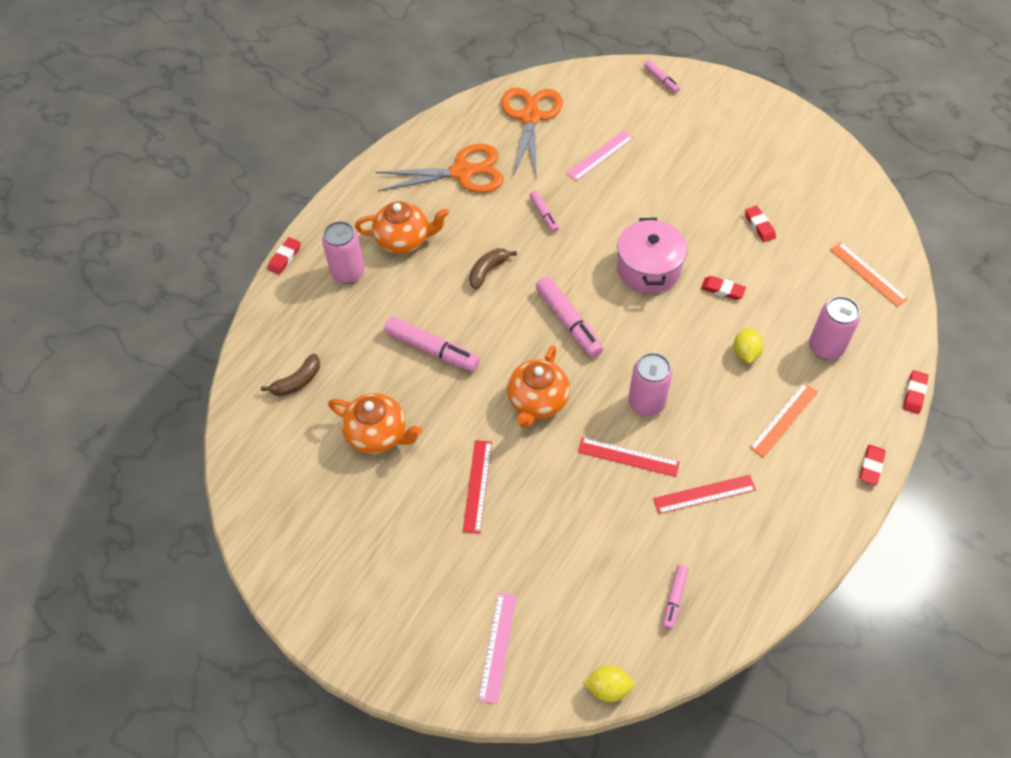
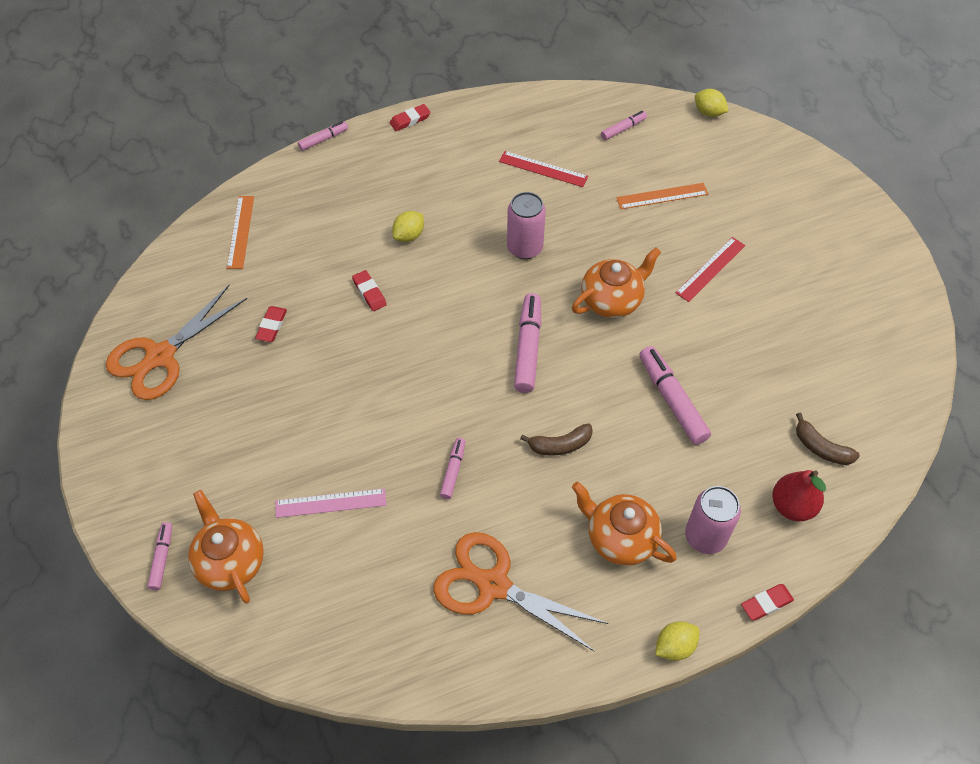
camera: 145 degrees left, 0 degrees up
(297, 381) = (821, 448): brown banana -> brown banana turned 135 degrees counterclockwise
(298, 327) = (792, 506): none -> red pear
(329, 204) = (674, 646): none -> yellow lemon
(378, 434) = (770, 355): orange teapot -> orange teapot (230, 562)
(498, 646) = (767, 169): pink ruler -> none
(530, 117) = (353, 611): orange scissors -> orange scissors (161, 356)
(628, 457) = (575, 221): red ruler -> none
(648, 268) = (410, 351): pink pot -> none
(784, 419) = (434, 178): orange ruler -> orange ruler (662, 196)
(825, 347) = (344, 203): pink can -> none
(914, 394) = (323, 139): red eraser -> pink marker

